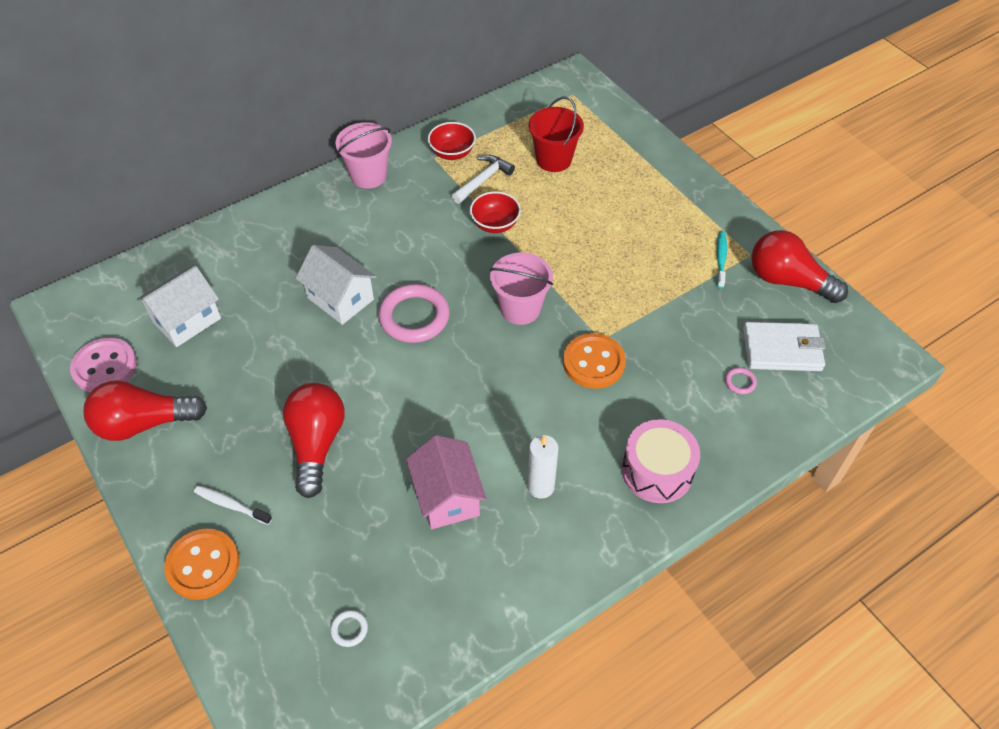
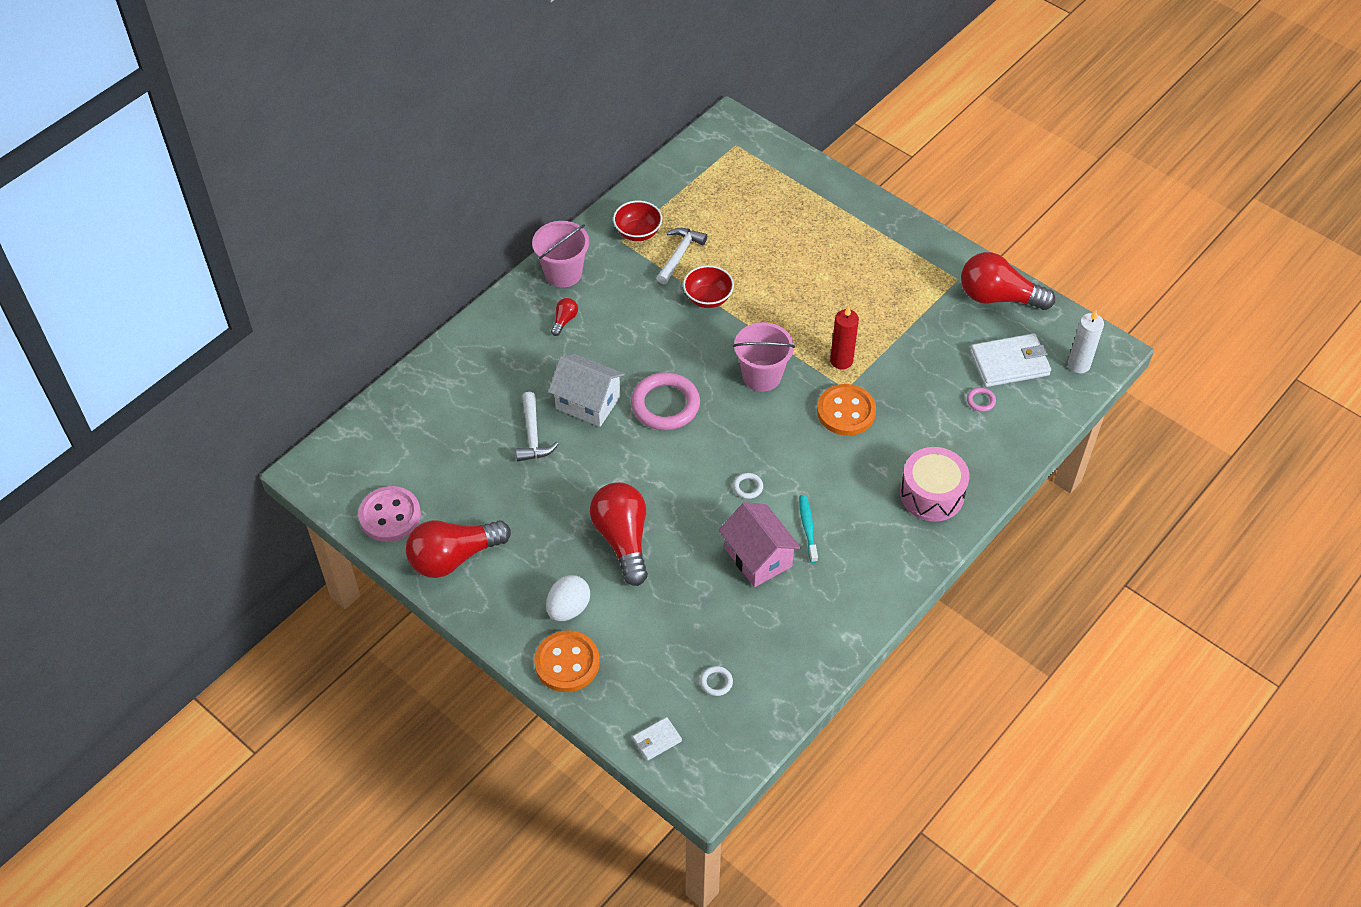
camera: 15 degrees left, 0 degrees up
(187, 320) = (448, 455): white house -> none
(231, 505) = (568, 608): white toothbrush -> white egg
(258, 682) = (657, 740): none -> white wallet
(275, 319) = (533, 435): none -> white hammer
(351, 218) = (564, 320): none -> red light bulb
(464, 418) = (748, 487): none -> white ring
(540, 487) = (836, 530): white candle -> white candle (1078, 364)
(554, 159) = (741, 219): red bucket -> none
(606, 310) = (841, 361): none -> red candle
(721, 259) = (931, 288): turquoise toothbrush -> turquoise toothbrush (807, 527)

